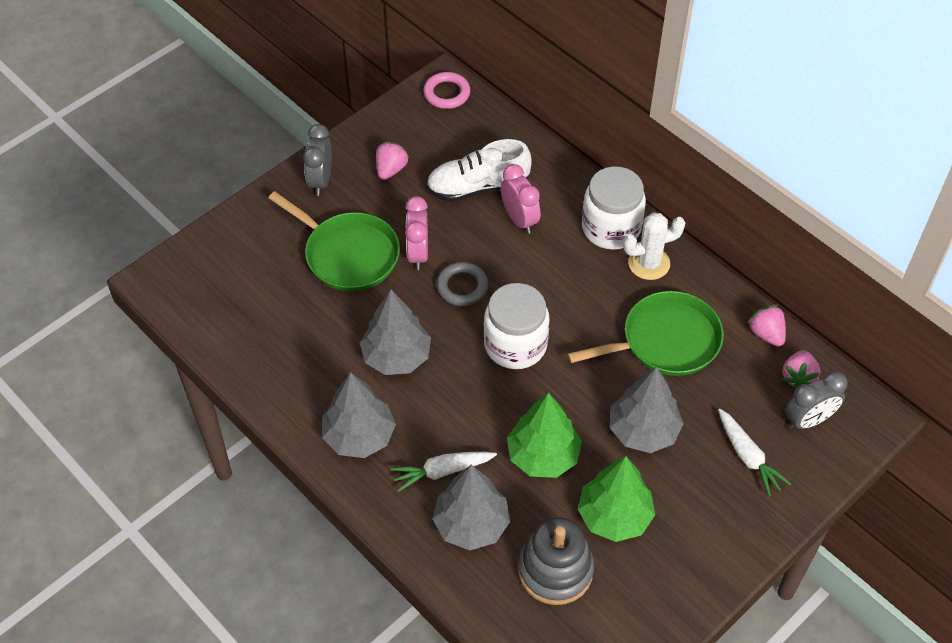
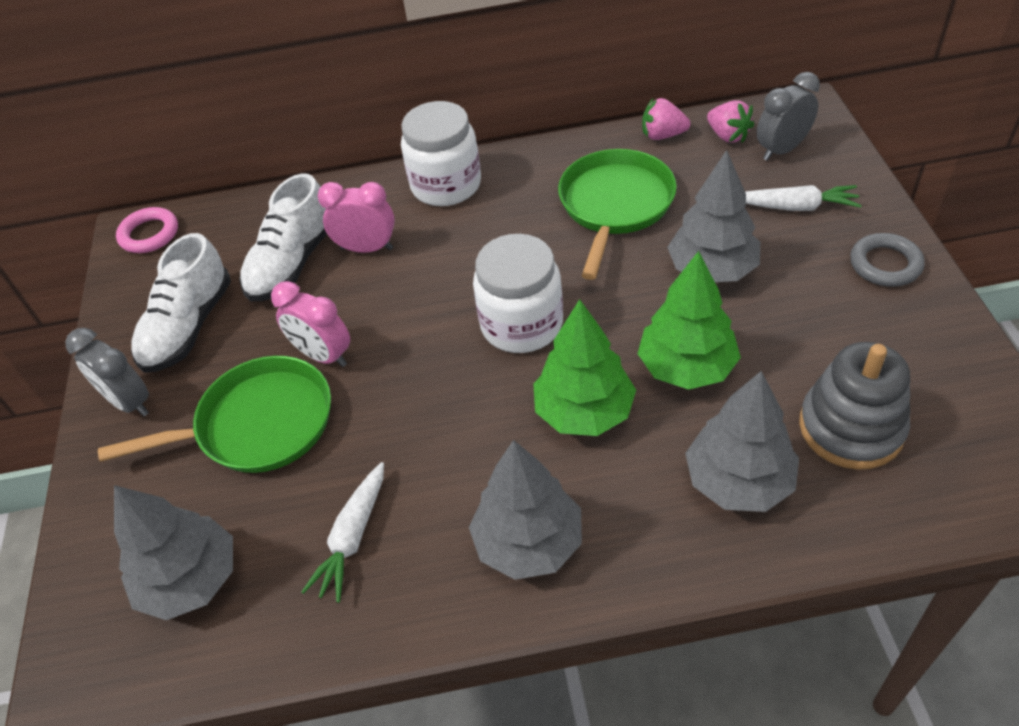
camera: 50 degrees left, 5 degrees down
(391, 169) = (188, 327): pink strawberry -> white shoe
(396, 357) = (444, 444): grey tree -> grey tree (191, 580)
(442, 471) = (643, 475): white carrot -> white carrot (353, 538)
(462, 287) = (405, 336): grey ring -> grey ring (885, 264)
(614, 516) = (806, 341): green tree -> green tree (584, 412)
(649, 263) = (513, 177): white cactus -> none
(808, 420) = (781, 150): grey clock -> grey clock turned 135 degrees counterclockwise

